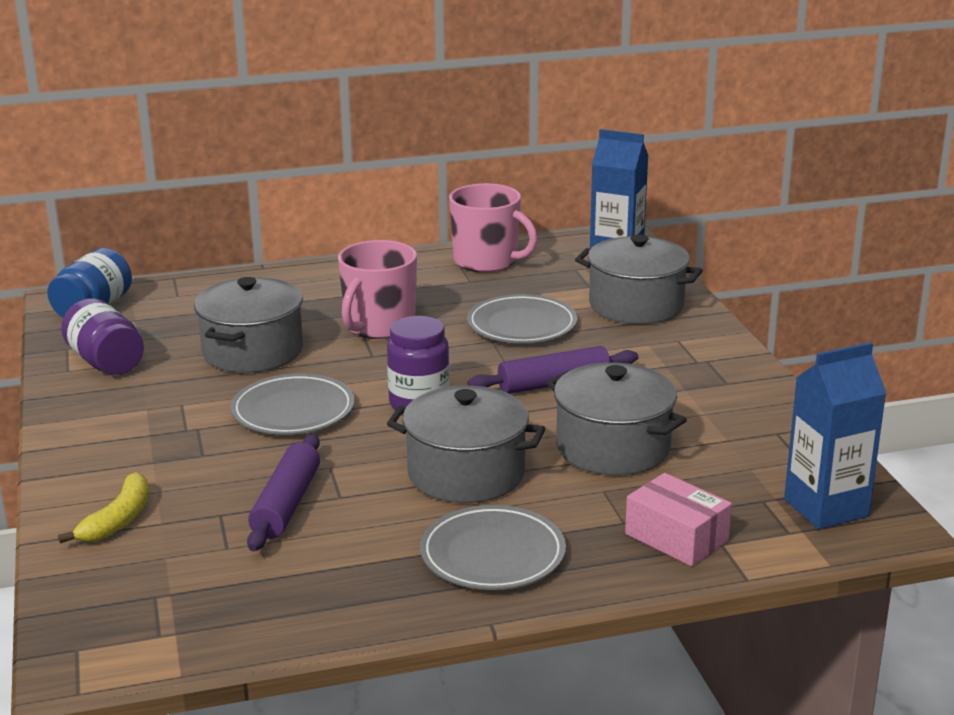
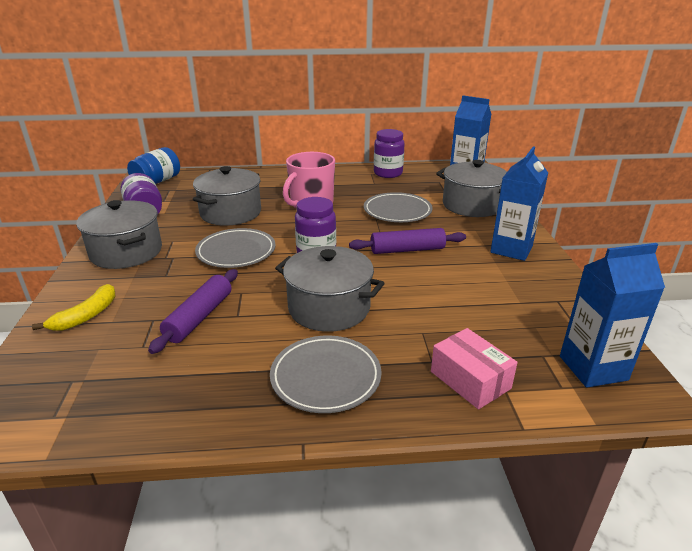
camera: 10 degrees right, 5 degrees up
(487, 261) = (388, 173): pink mug -> purple jar
(613, 448) = (436, 299): grey pot -> grey pot (126, 252)
(706, 369) = (511, 249): none -> blue carton

